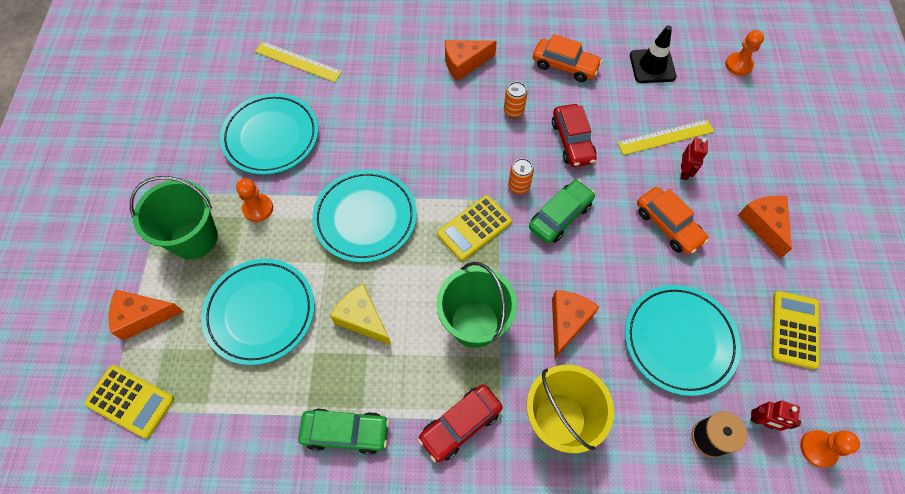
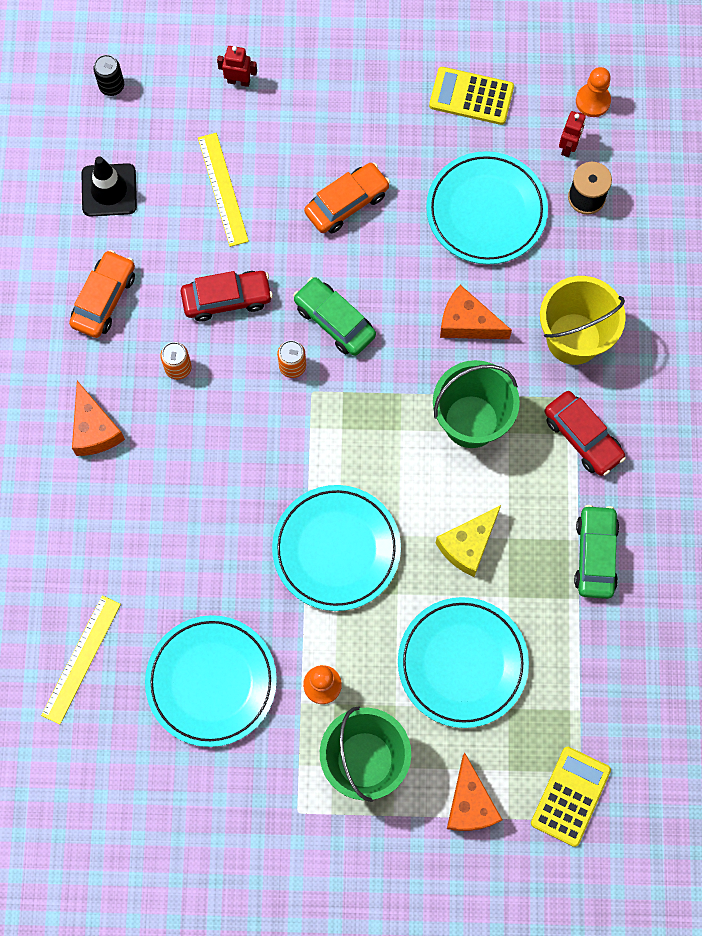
camera: 90 degrees left, 10 degrees up
(474, 228) = (350, 420): yellow calculator -> none
(684, 172) = (274, 175): red robot -> red robot (238, 81)
(738, 65) = (112, 86): orange pawn -> black can
(763, 225) = (346, 102): orange cheese -> none

